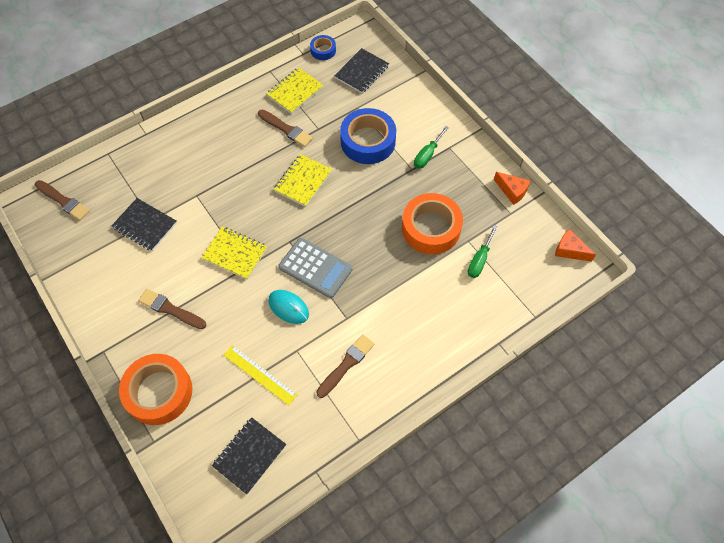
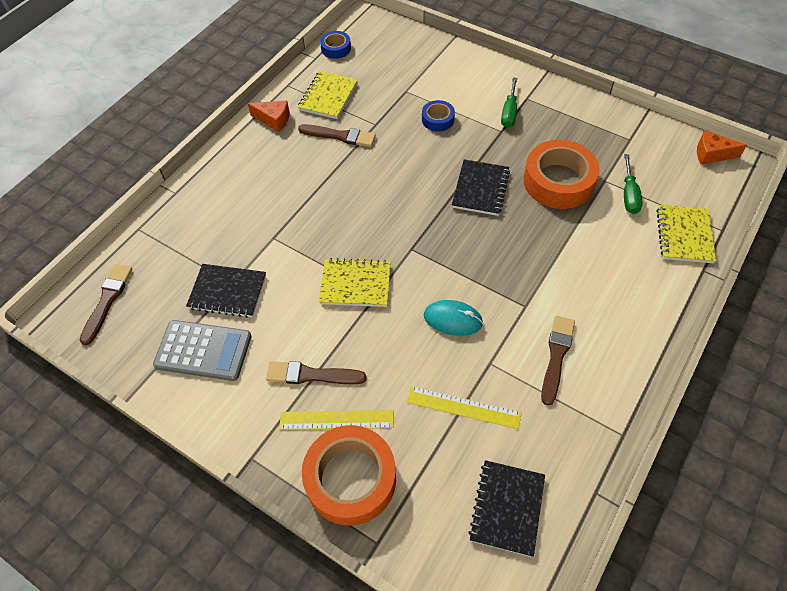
camera: 20 degrees left, 5 degrees down
(63, 201) = (107, 300): brown brush -> brown brush turned 90 degrees counterclockwise
(171, 348) = (337, 419): none -> yellow ruler
(303, 181) = (390, 182): yellow notebook -> yellow notebook (684, 235)
(315, 268) = (458, 266): grey calculator -> grey calculator (203, 351)
(362, 72) = (390, 56): black notebook -> black notebook (480, 189)
(368, 141) = (438, 119): blue tape -> blue tape, size x0.50
(512, 191) = (617, 118): orange cheese -> orange cheese (274, 120)

